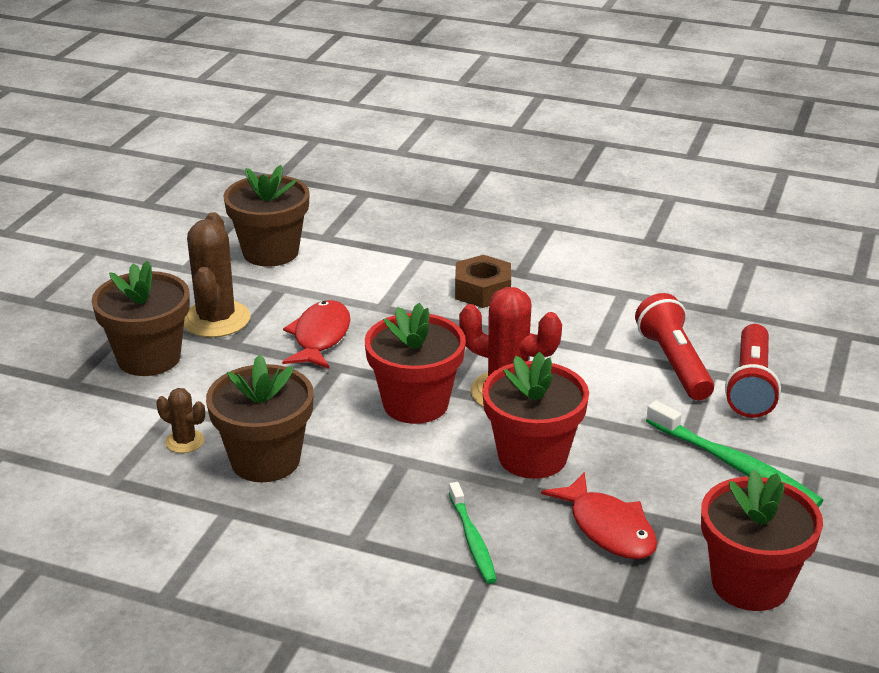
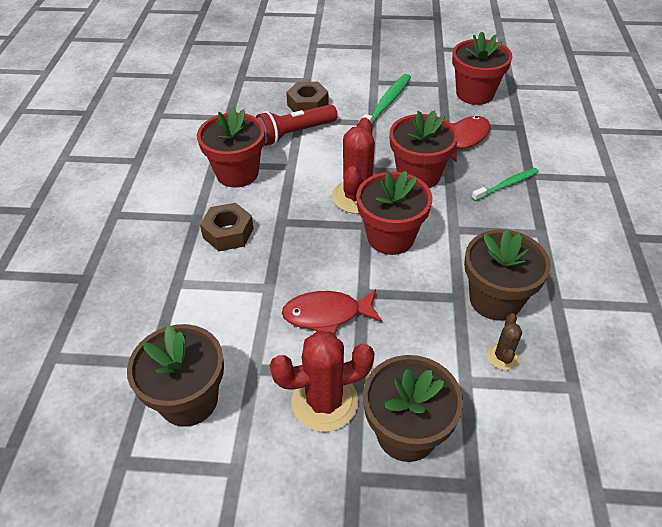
camera: 105 degrees left, 15 degrees up
(216, 319) = (324, 402): brown cactus -> red cactus
(595, 307) = (237, 173): none -> red flower pot
(750, 386) = (307, 105): red flashlight -> brown nut

